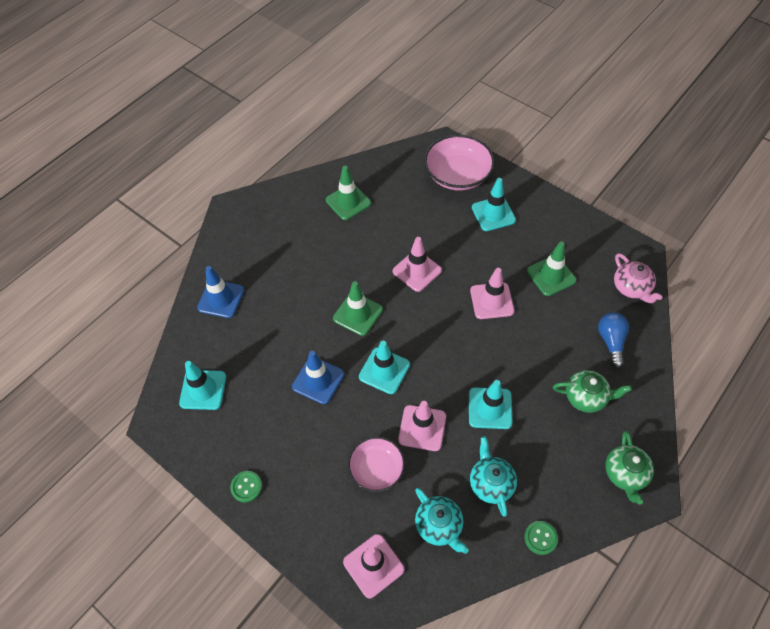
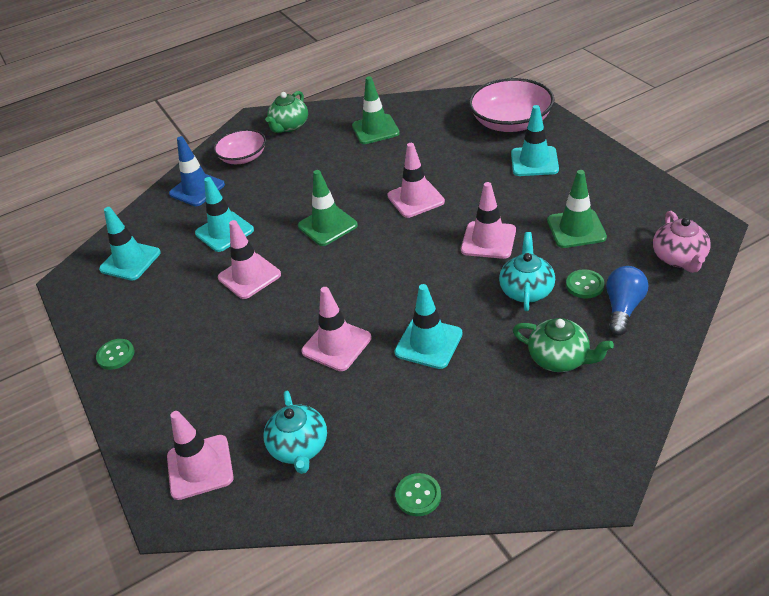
camera: 25 degrees right, 15 degrees down
(318, 380) = (249, 276): blue traffic cone -> pink traffic cone
(376, 469) = (261, 372): pink bowl -> pink bowl (243, 157)
(384, 370) = (326, 282): turquoise traffic cone -> turquoise traffic cone (224, 232)
(491, 483) = (387, 420): turquoise teapot -> turquoise teapot (526, 290)
(577, 327) = (584, 285): none -> green button
(625, 474) = (572, 454): green teapot -> green teapot (289, 126)

